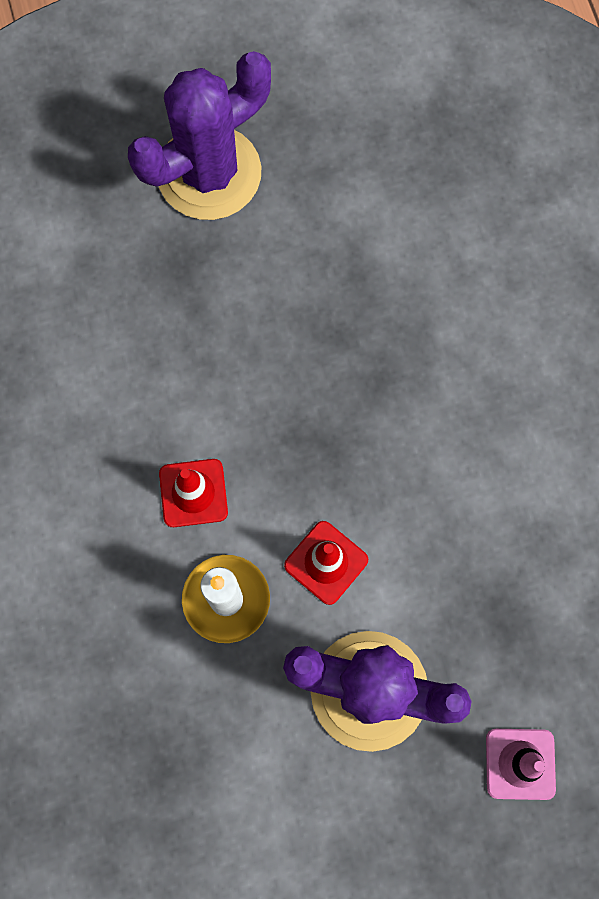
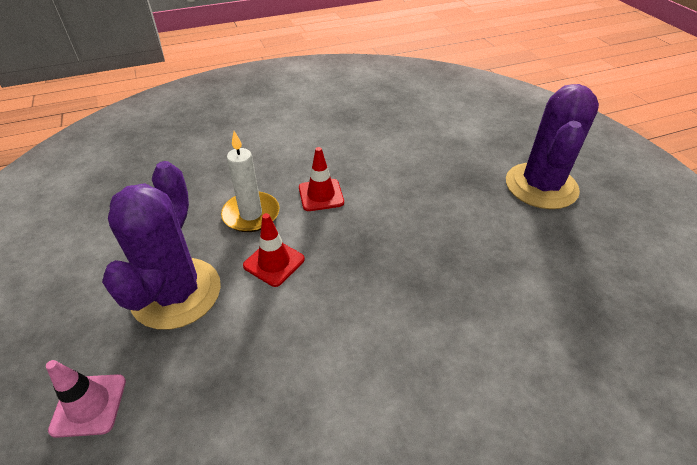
camera: 85 degrees right, 30 degrees down
(209, 173) = (541, 186): purple cactus -> purple cactus turned 60 degrees clockwise

